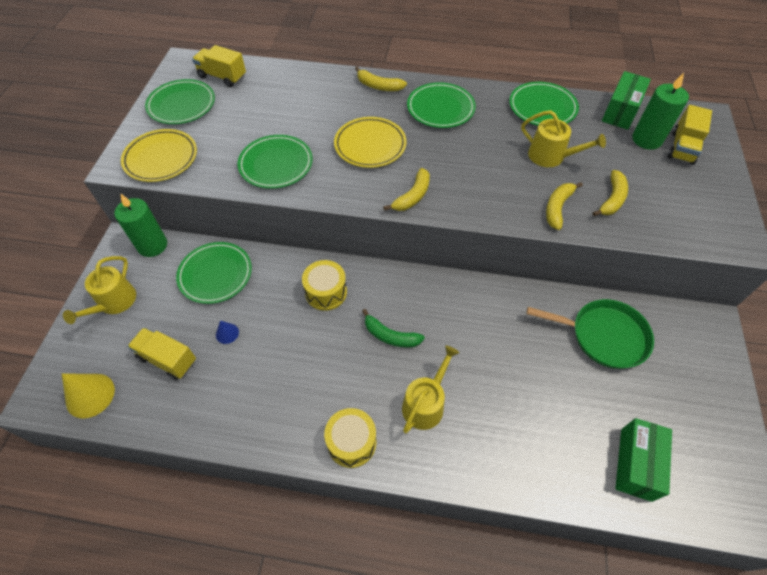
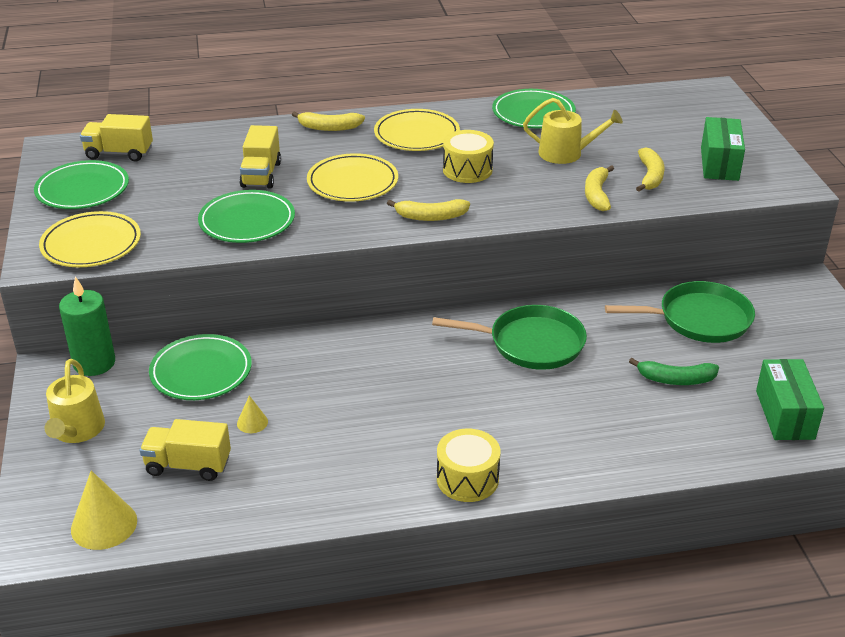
camera: 20 degrees left, 20 degrees down
(227, 333) = (252, 422): blue cone -> yellow cone
(326, 292) = (356, 355): yellow drum -> yellow drum (467, 170)
(390, 336) = (459, 376): green banana -> green banana (676, 379)
(412, 196) = (431, 217): yellow banana -> yellow banana turned 75 degrees clockwise
(425, 404) = (534, 424): yellow watering can -> none
(440, 108) = (416, 135): green plate -> yellow plate
(458, 320) = (531, 343): none -> green pan
(620, 111) = (620, 101): green box -> green box (719, 164)
(646, 139) = (660, 120): green candle -> none
(682, 148) = (700, 120): yellow truck -> yellow truck (261, 175)

